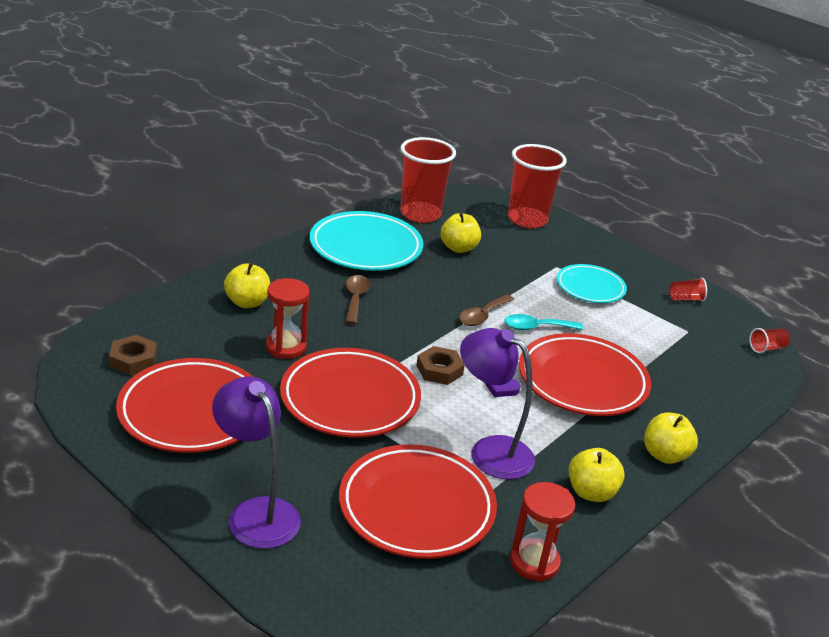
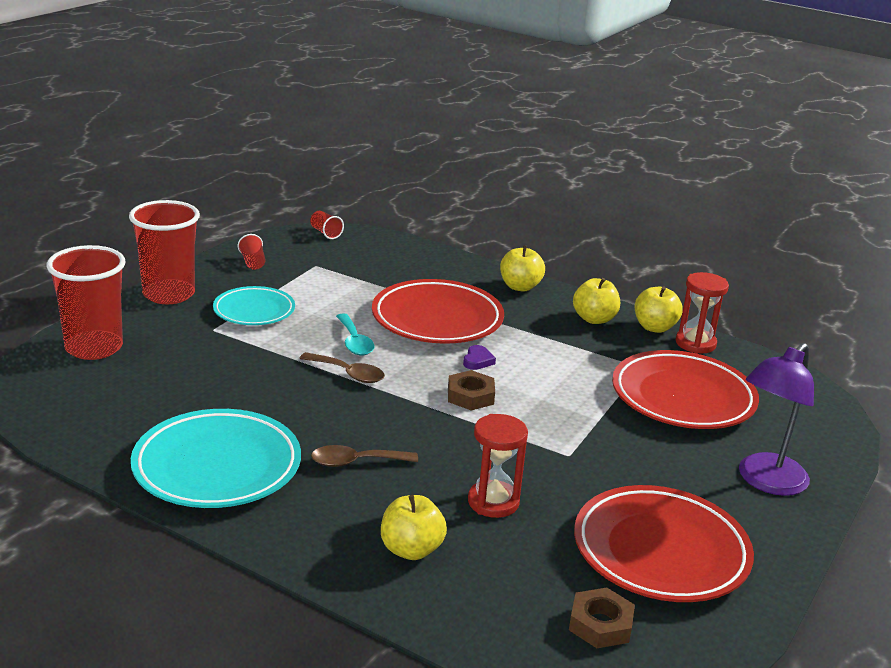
camera: 100 degrees left, 5 degrees down
(350, 399) = (559, 446): red plate -> none
(420, 214) = (99, 428): red cup -> red cup (169, 294)
(458, 248) = (192, 394): yellow apple -> yellow apple (654, 327)
(490, 451) = (578, 364): purple lamp -> none

